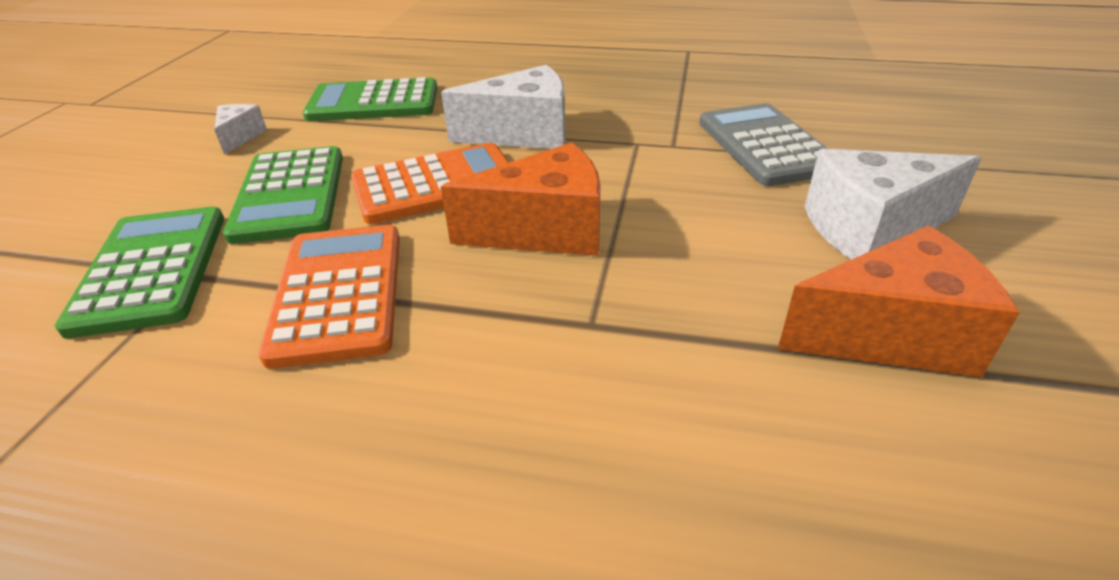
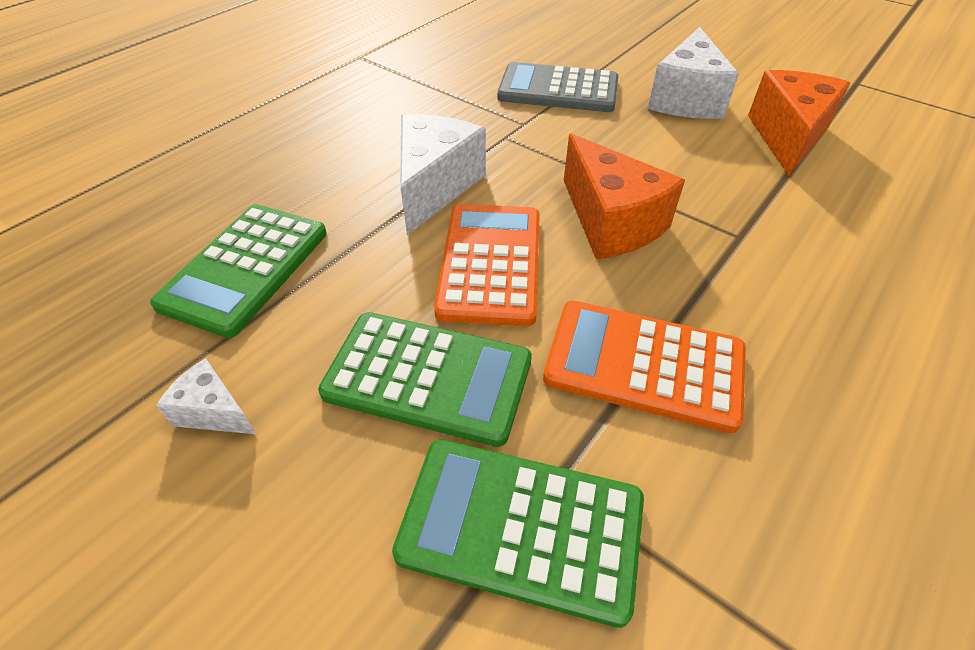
camera: 65 degrees left, 10 degrees up
(545, 230) = (611, 222): orange cheese -> orange cheese turned 135 degrees clockwise

